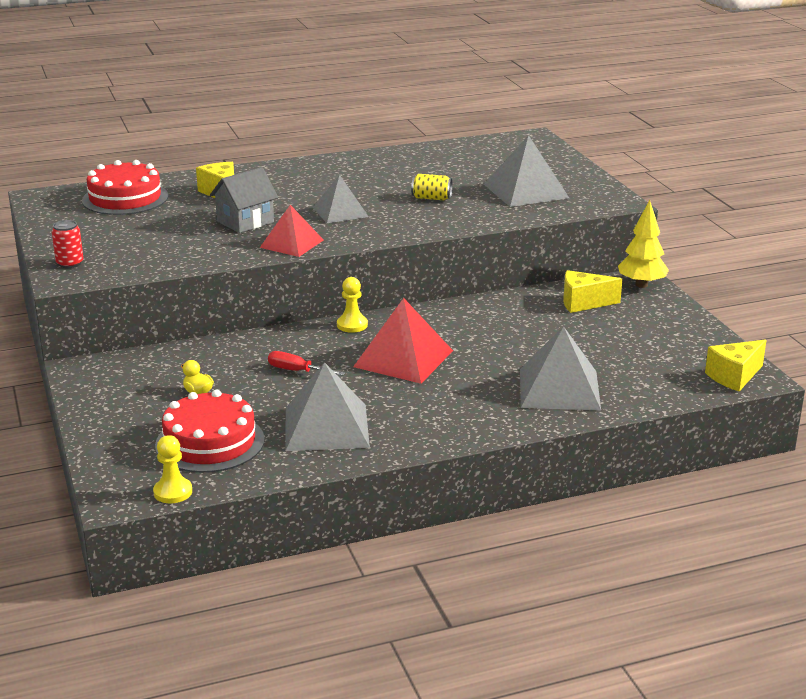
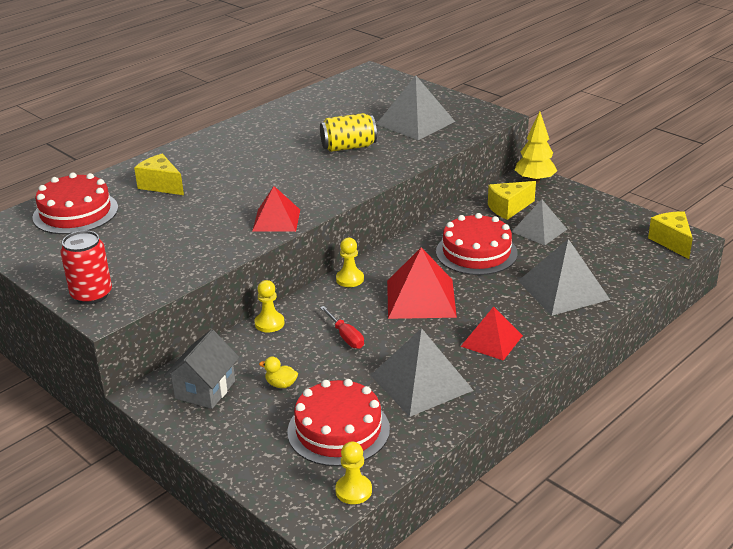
camera: 25 degrees left, 5 degrees up
(70, 263) = (91, 295): red can -> red can, size x1.52
(239, 342) = (269, 323): none -> yellow pawn
(245, 222) = (213, 209): grey house -> grey house (205, 390)
(297, 371) = (346, 337): red screwdriver -> red screwdriver turned 120 degrees counterclockwise
(340, 212) = (286, 178): grey pyramid -> grey pyramid (539, 230)
(431, 198) = (348, 147): yellow can -> yellow can, size x1.52
(434, 412) = (491, 341): none -> red pyramid
(504, 333) = (476, 252): none -> red cake
(734, 377) = (671, 242): yellow cheese -> yellow cheese turned 135 degrees clockwise

